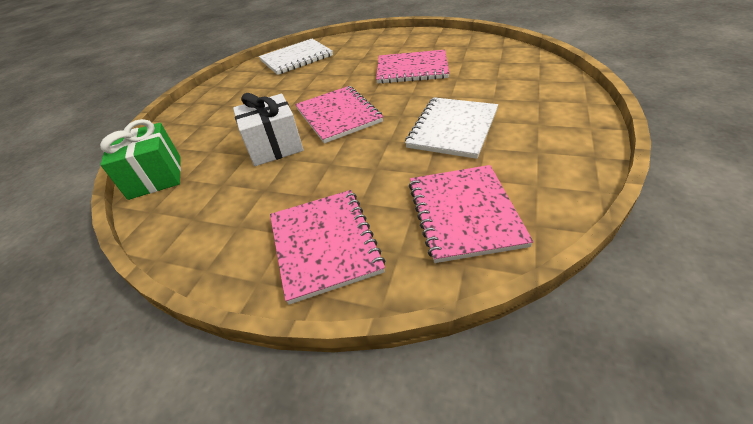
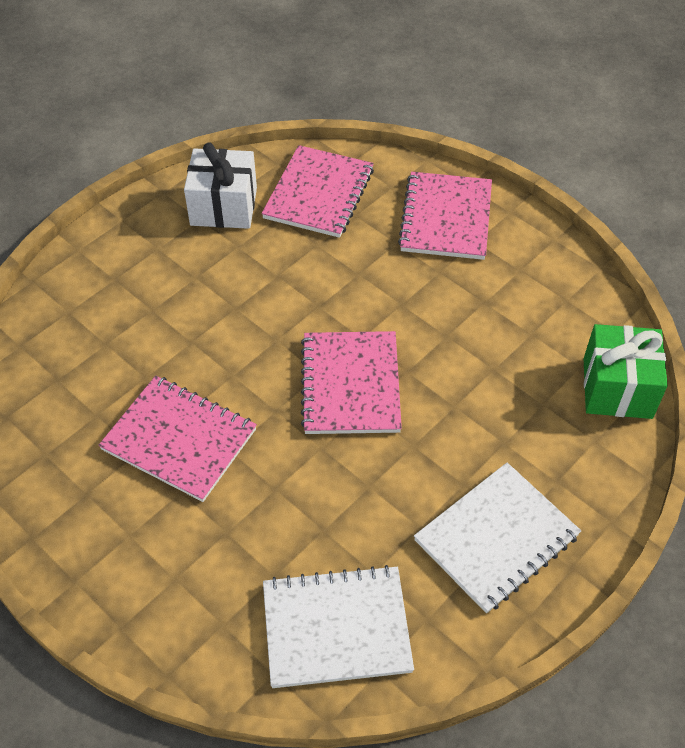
camera: 160 degrees left, 10 degrees up
(274, 146) = (455, 366): white gift -> white gift (223, 206)
(453, 129) = (241, 286): white notebook -> white notebook (496, 538)

